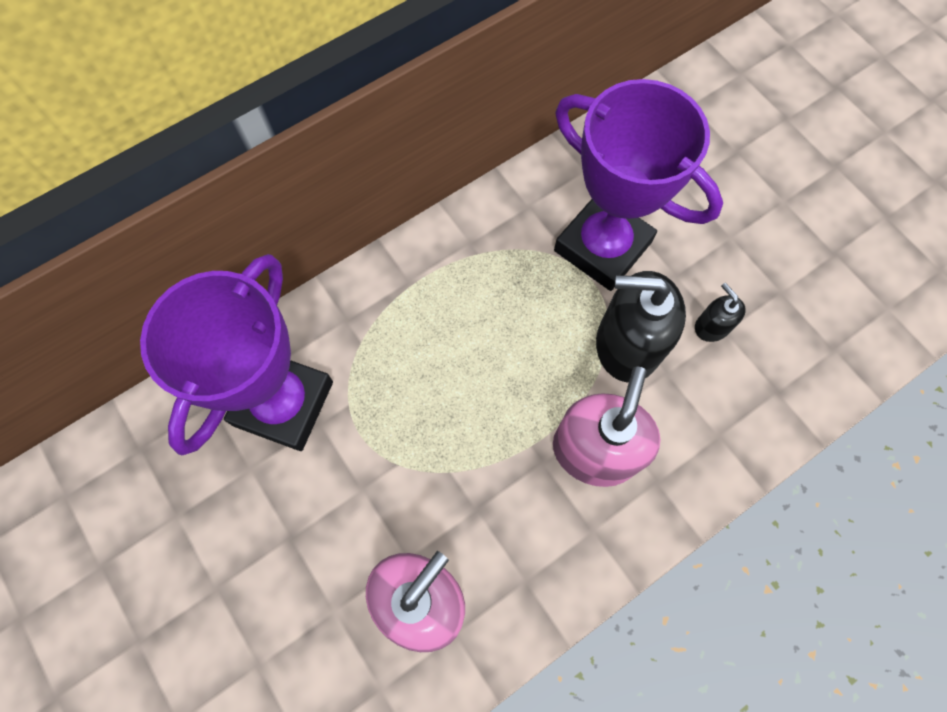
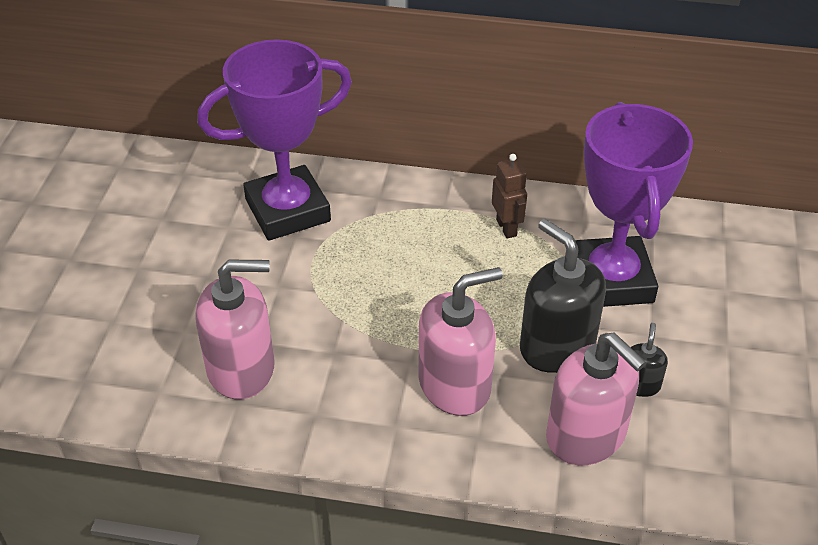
camera: 45 degrees right, 25 degrees down
(479, 262) = (507, 228): none -> brown robot
(722, 406) = (586, 435): none -> pink soap dispenser

